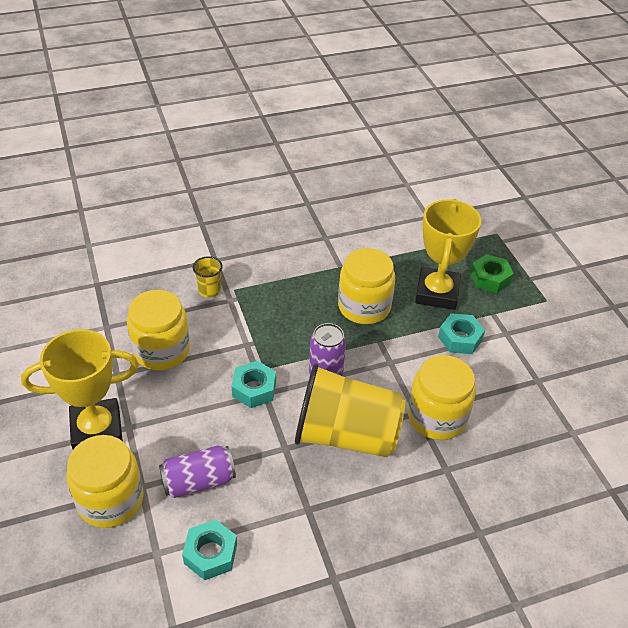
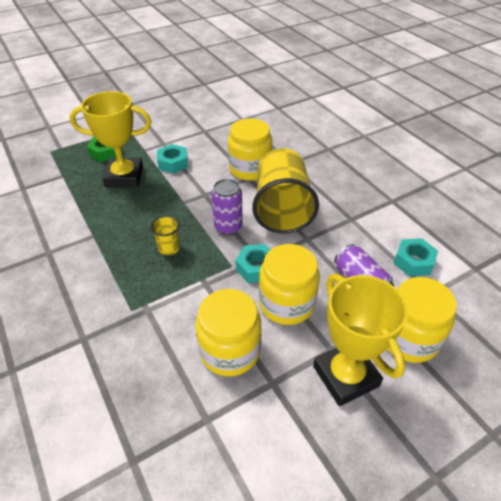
camera: 100 degrees left, 0 degrees up
(209, 290) = (134, 331): yellow cup -> yellow cup (169, 248)
(364, 307) = (145, 214): yellow jar -> yellow jar (286, 303)

